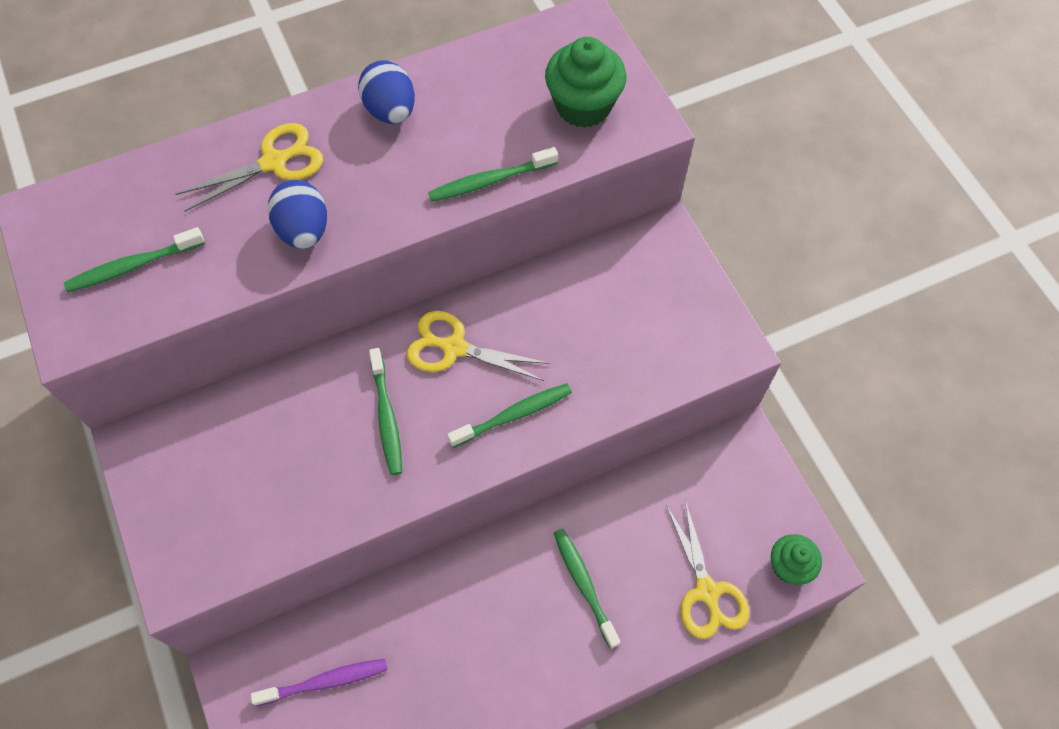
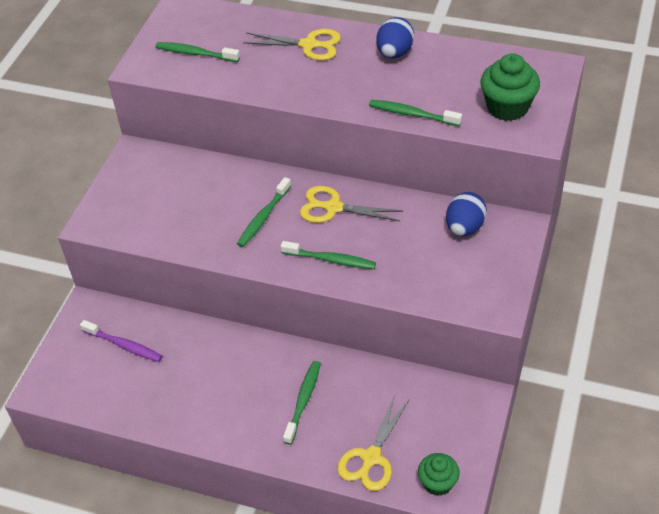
camera: 45 degrees right, 15 degrees down
(304, 230) = (290, 83): blue egg -> blue egg (464, 227)
(454, 348) = (333, 207): yellow scissors -> yellow scissors turned 45 degrees counterclockwise

